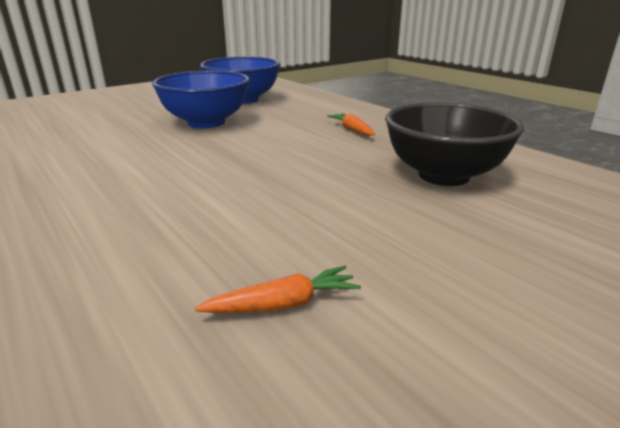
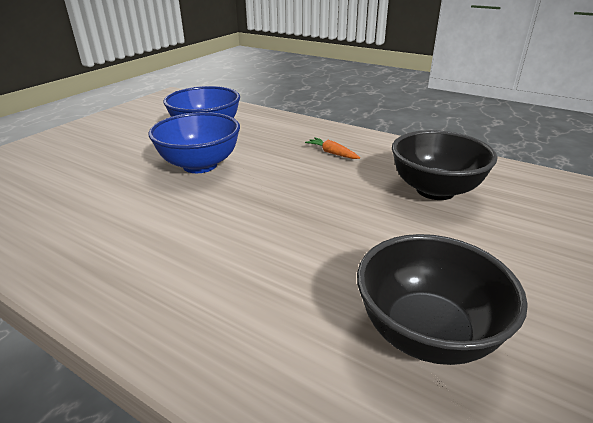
camera: 20 degrees left, 5 degrees up
(283, 304) = (427, 333): orange carrot -> black bowl

